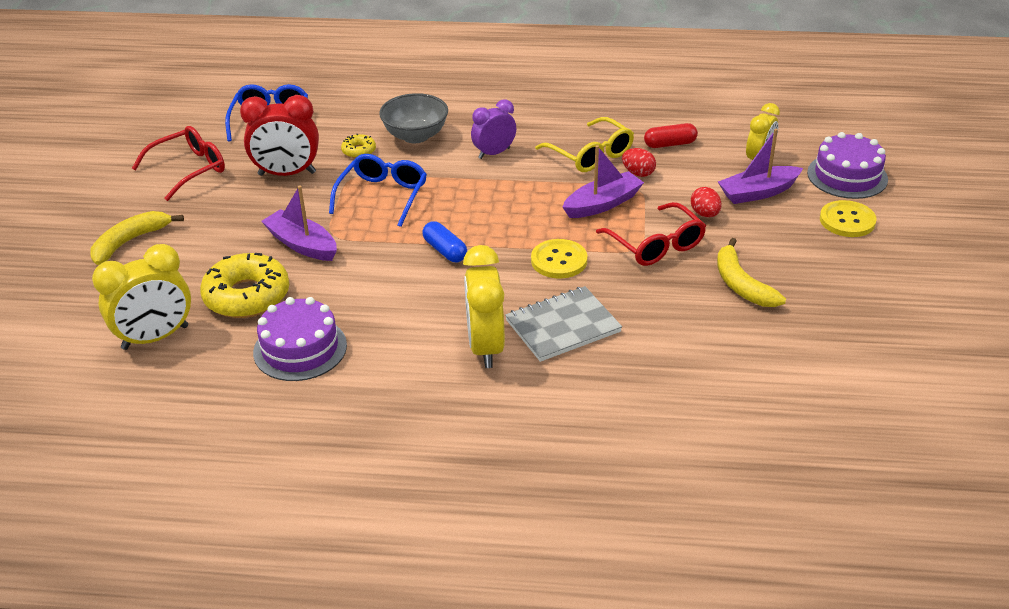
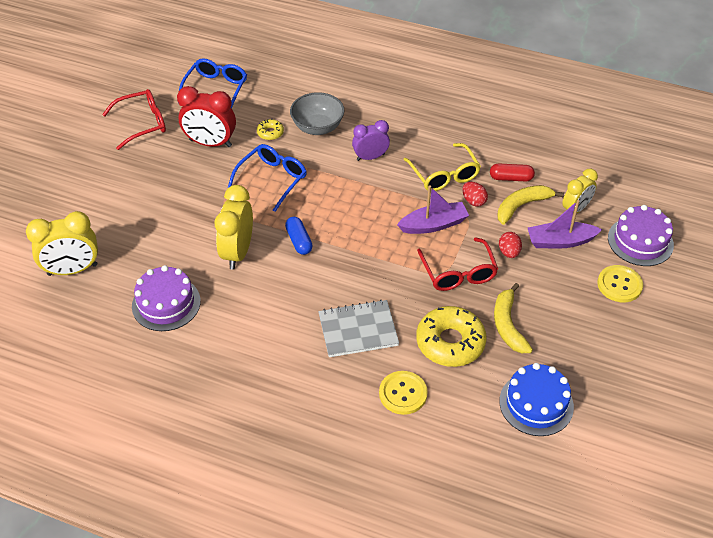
camera: 15 degrees right, 10 degrees up
(130, 242) = (81, 181): yellow banana -> yellow banana (522, 206)
(247, 296) = (145, 248): yellow donut -> yellow donut (450, 342)
(302, 244) = (199, 211): purple boat -> none
(485, 347) = (295, 334): yellow clock -> yellow clock (238, 252)
(559, 260) = (379, 270): yellow button -> yellow button (403, 393)
(816, 356) = (536, 404): none -> blue cake

